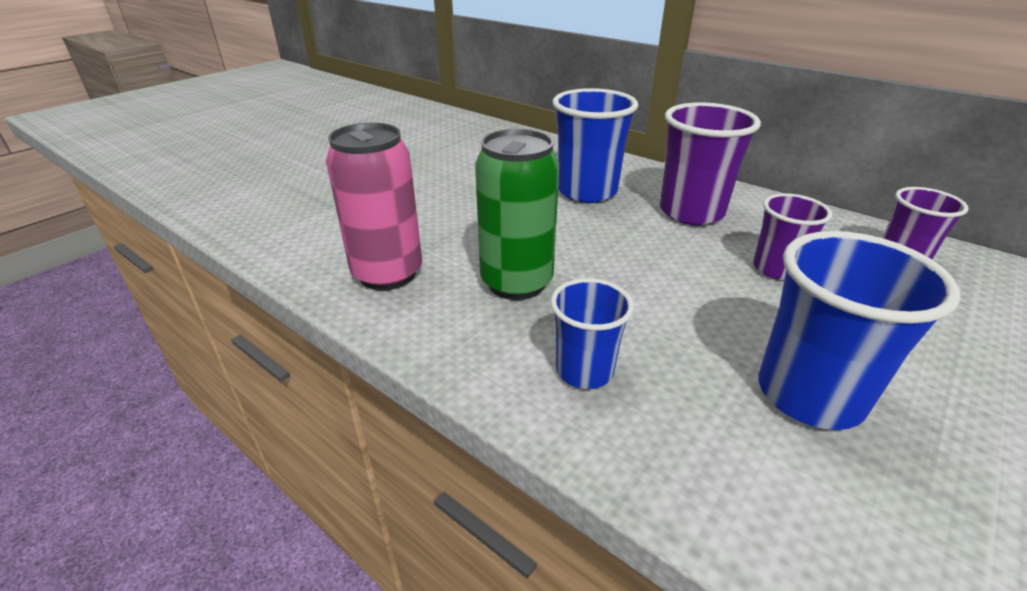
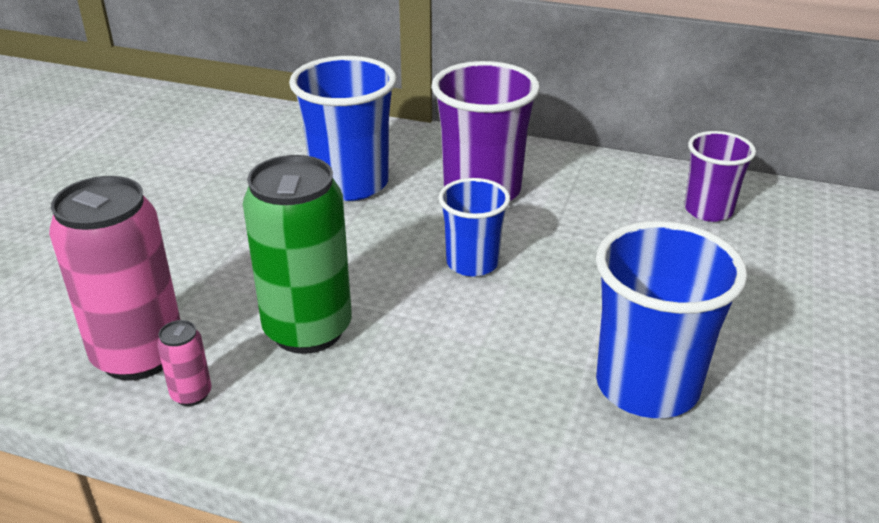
camera: 20 degrees left, 0 degrees up
(411, 309) = (191, 394): none -> pink can
(584, 370) = (421, 418): blue cup -> blue cup (472, 263)
(776, 269) = (588, 247): purple cup -> none

